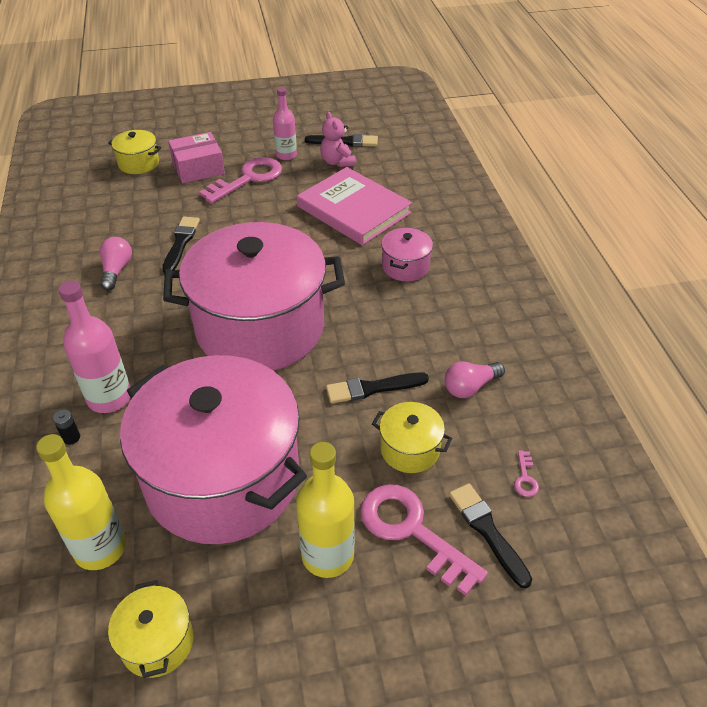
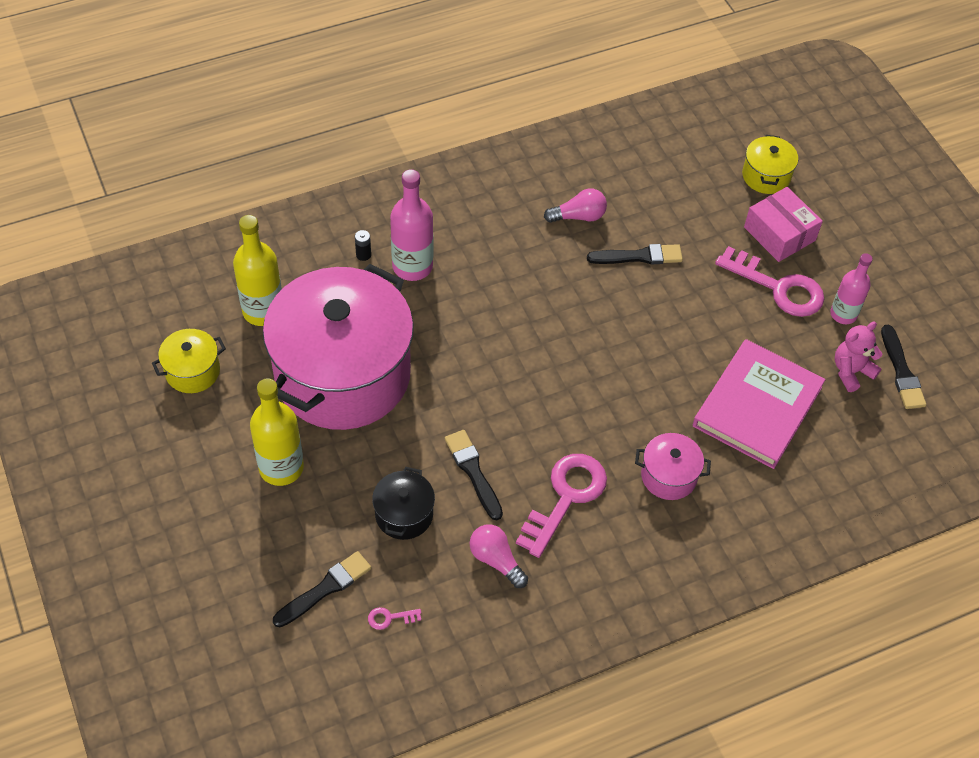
camera: 75 degrees right, 10 degrees up
(260, 327) = (531, 358): pink pot -> none
(410, 449) = (404, 515): yellow pot -> black pot
(411, 531) = (315, 527): pink key -> pink key (566, 497)

